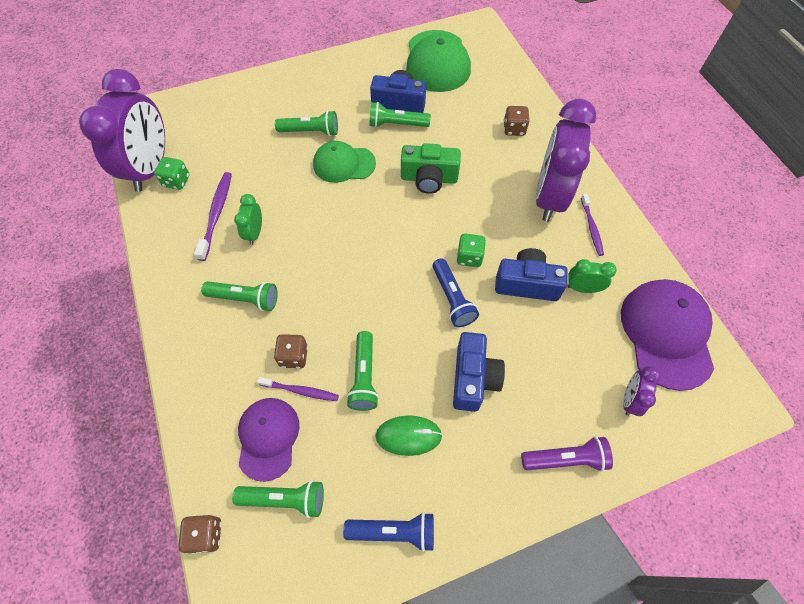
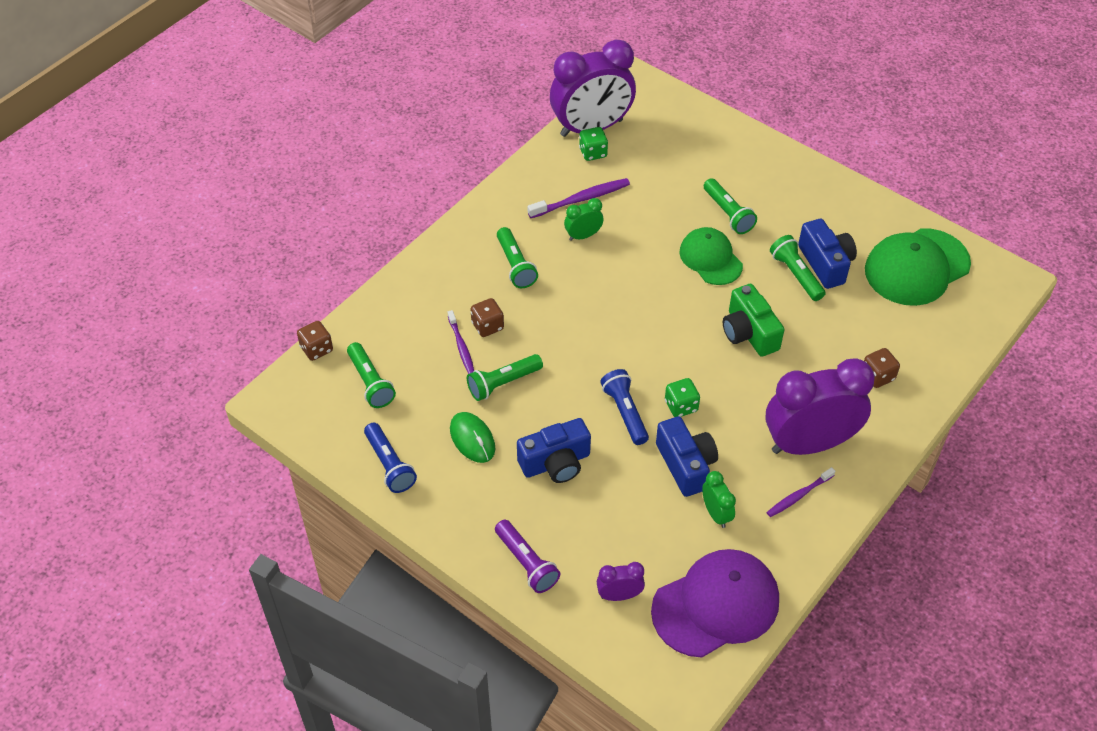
camera: 60 degrees right, 10 degrees down
(268, 438) = (409, 346): purple cap -> none
(452, 299) = (625, 412): blue flashlight -> blue flashlight turned 120 degrees clockwise

